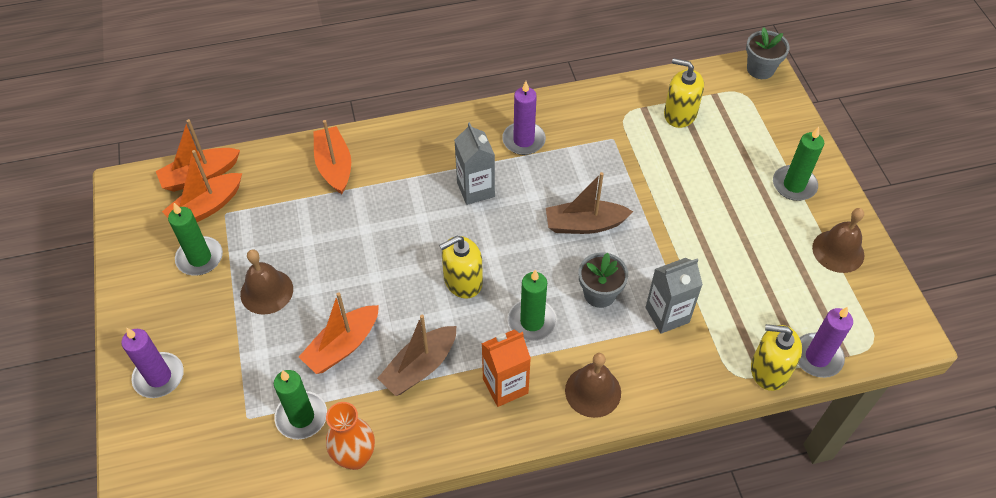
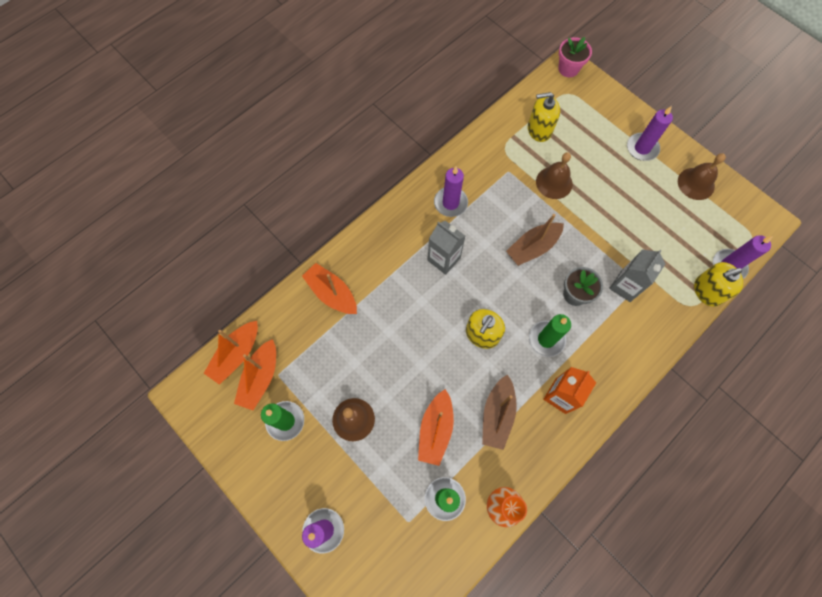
camera: 30 degrees left, 15 degrees up
(593, 391) = (615, 367): brown bell -> brown bell (554, 182)
(760, 69) = (568, 69): grey flower pot -> pink flower pot
(794, 185) = (642, 148): green candle -> purple candle

